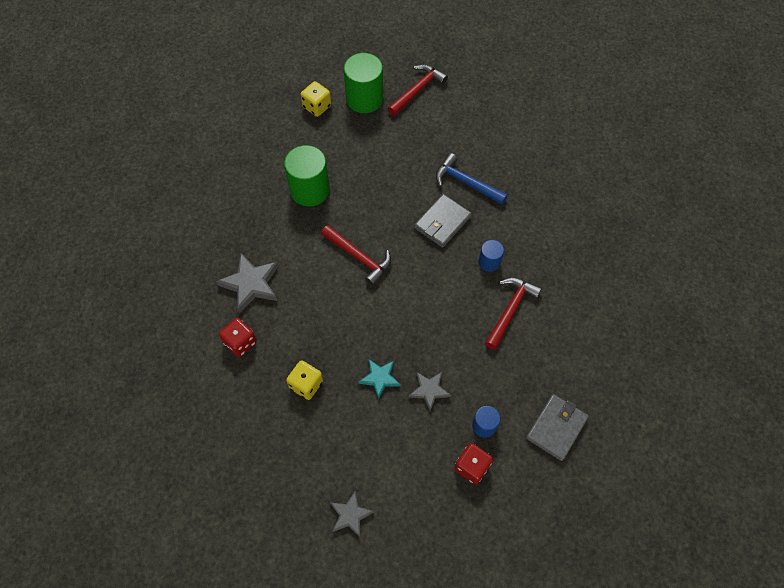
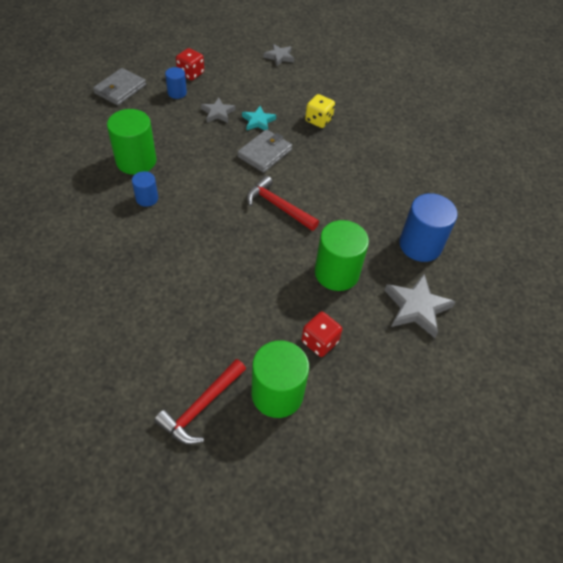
camera: 175 degrees right, 10 degrees down
(227, 219) = (420, 245): none -> blue cylinder
(240, 342) = (379, 147): red dice -> red dice (319, 341)
(251, 284) = (380, 188): grey star -> grey star (416, 308)
(317, 106) = (342, 382): yellow dice -> none
(442, 222) = (189, 235): grey wallet -> grey wallet (265, 153)
(466, 182) = (156, 276): blue hammer -> none
(510, 310) = (136, 161): red hammer -> green cylinder

